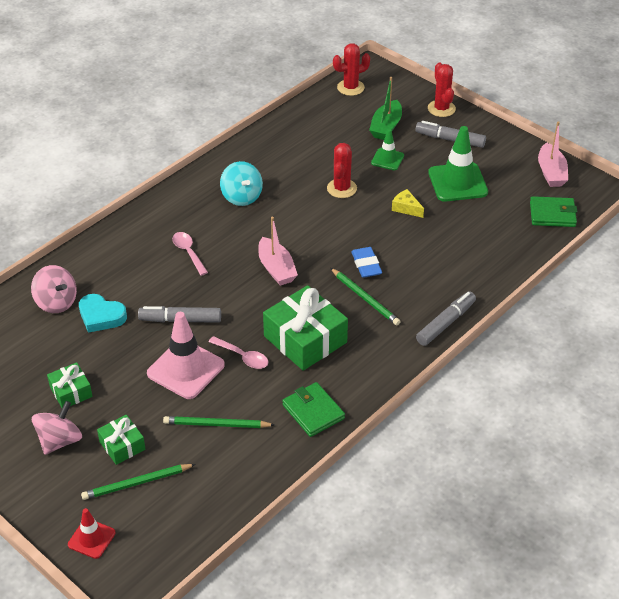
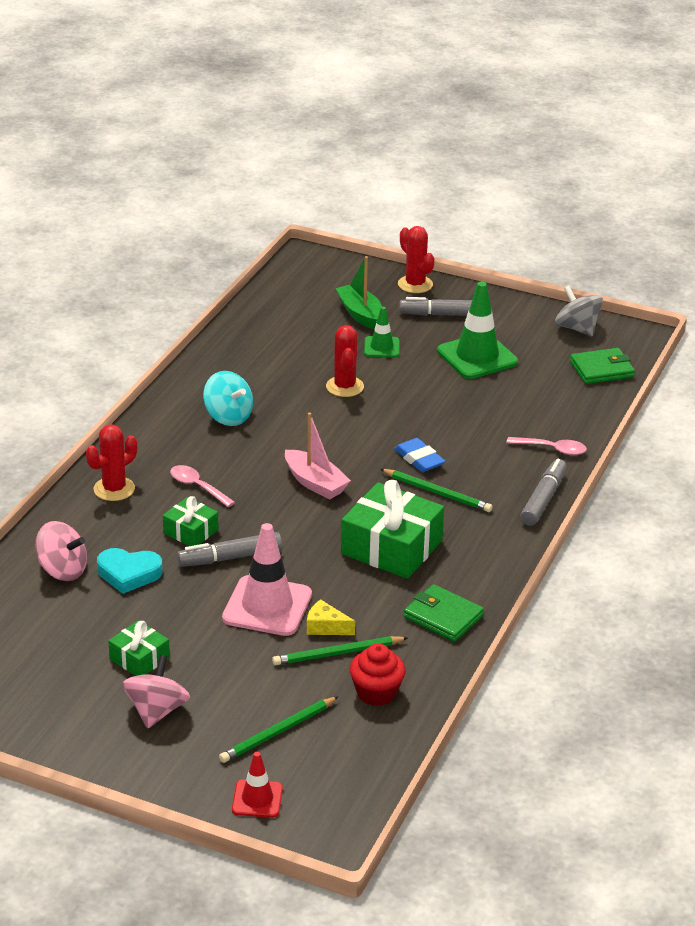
camera: 20 degrees left, 10 degrees down
(122, 445) = (237, 699): green gift -> green gift (190, 531)
(227, 467) = (376, 693): none -> red cupcake
(243, 357) = (328, 580): pink spoon -> pink spoon (552, 449)
(350, 87) = (294, 280): red cactus -> red cactus (114, 489)
(386, 127) = (360, 314): green boat -> green boat turned 150 degrees clockwise
(406, 208) = (432, 393): yellow cheese -> yellow cheese (325, 627)
(551, 172) = (577, 328): pink boat -> grey spinning top

